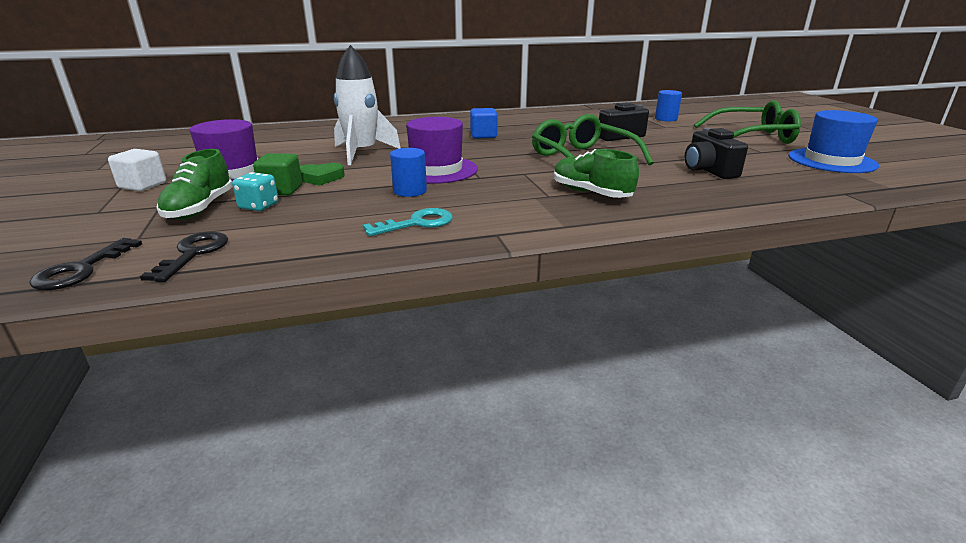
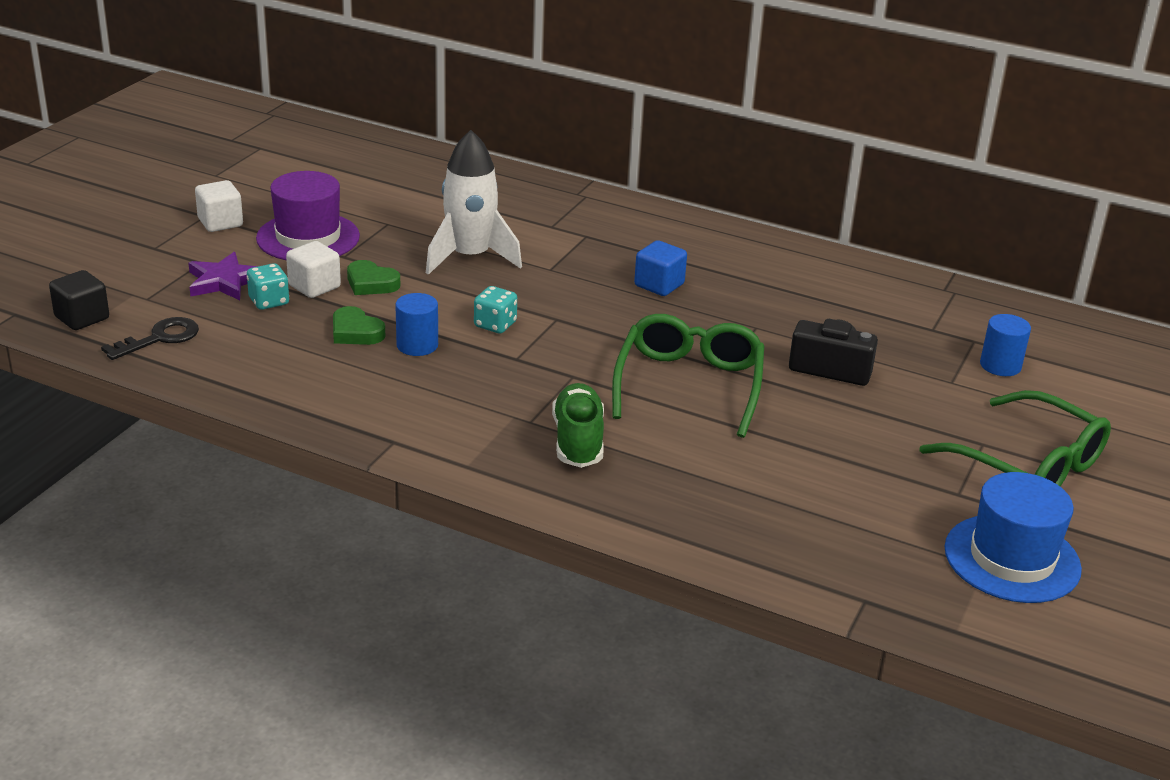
camera: 40 degrees right, 5 degrees up
(81, 270) = (82, 318): black key -> black cube
(200, 208) = (224, 281): green shoe -> purple star
(281, 190) = (314, 286): green cube -> white cube
(356, 199) = (355, 332): none -> green heart
(416, 223) = (353, 392): turquoise key -> none
(436, 170) = (495, 325): purple hat -> turquoise dice
(708, 170) = (792, 482): black camera -> none

